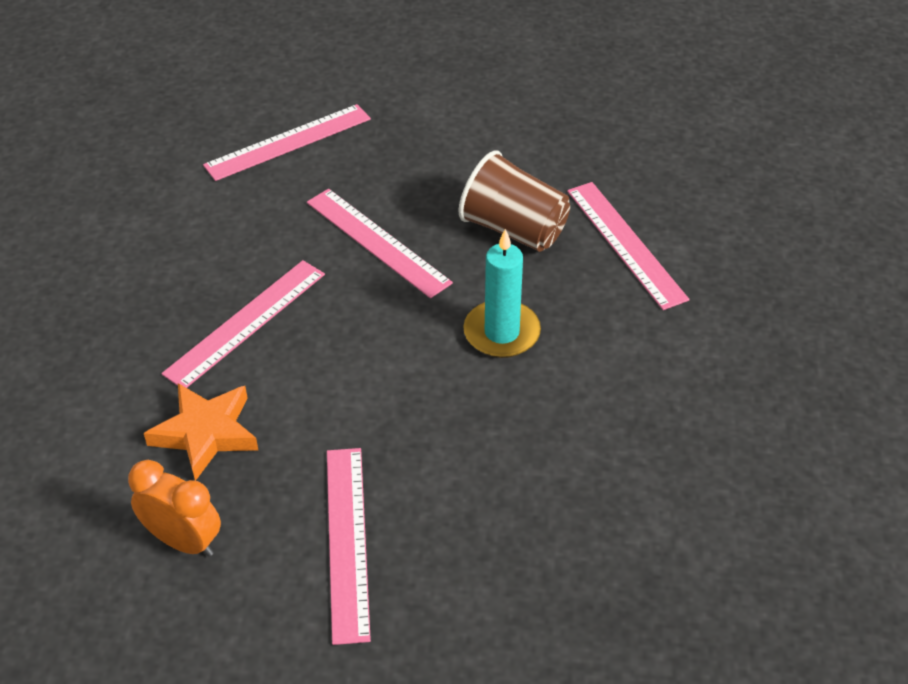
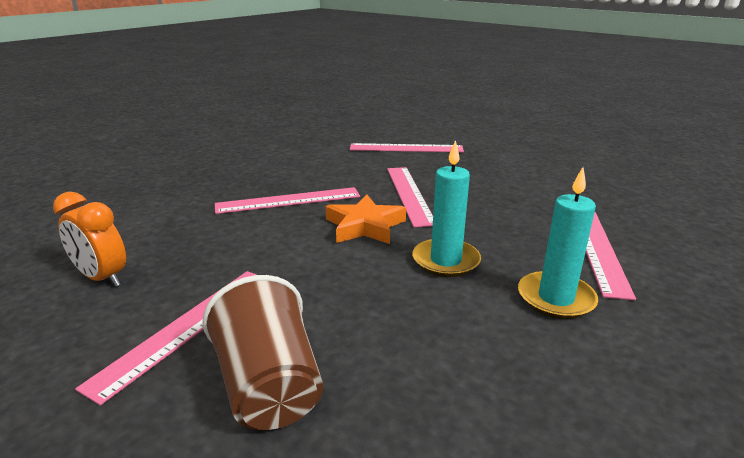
camera: 35 degrees right, 20 degrees down
(184, 541) = (102, 278): orange clock -> orange clock turned 150 degrees clockwise
(206, 433) = (196, 235): orange star -> orange star (365, 226)
(514, 229) = (510, 216): brown cup -> brown cup (269, 386)
(627, 332) = (556, 298): none -> turquoise candle

